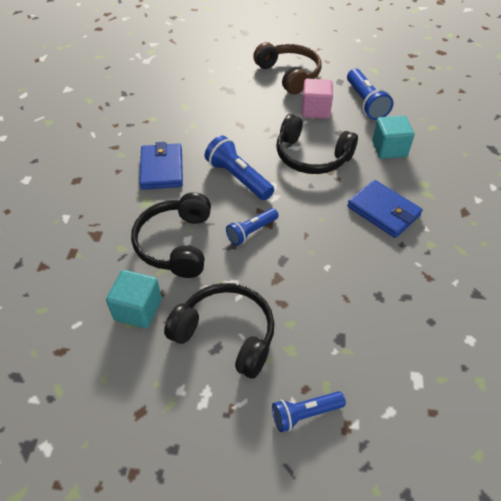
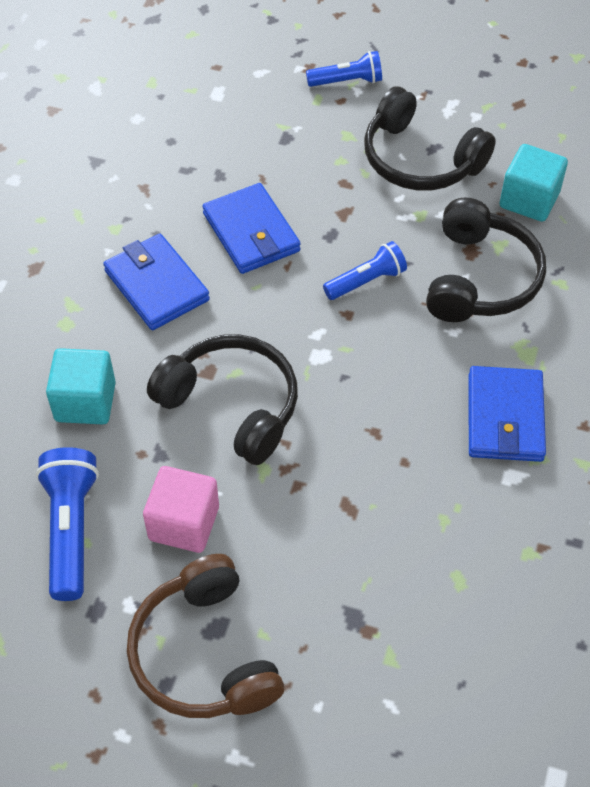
camera: 170 degrees left, 5 degrees up
(238, 178) = (371, 379): blue flashlight -> none
(338, 254) = (251, 232): none -> blue wallet

